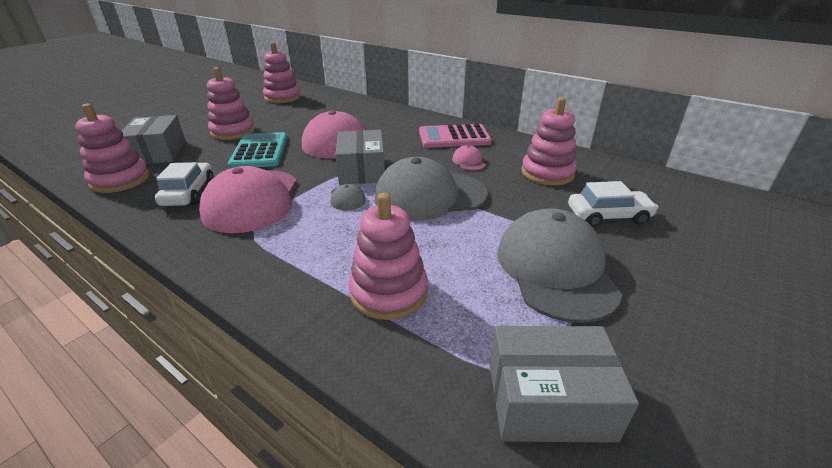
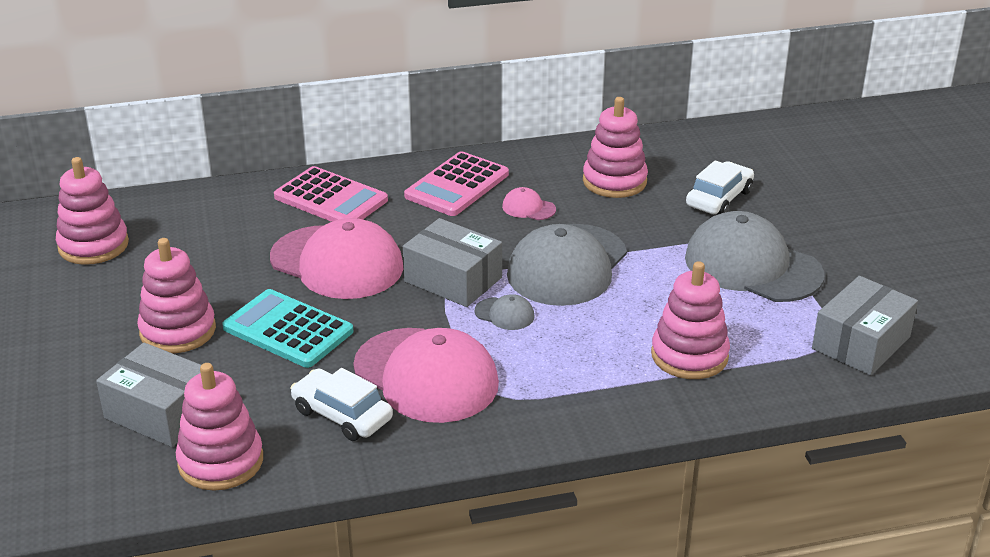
camera: 50 degrees left, 0 degrees up
(389, 118) = (331, 199): none -> pink calculator

